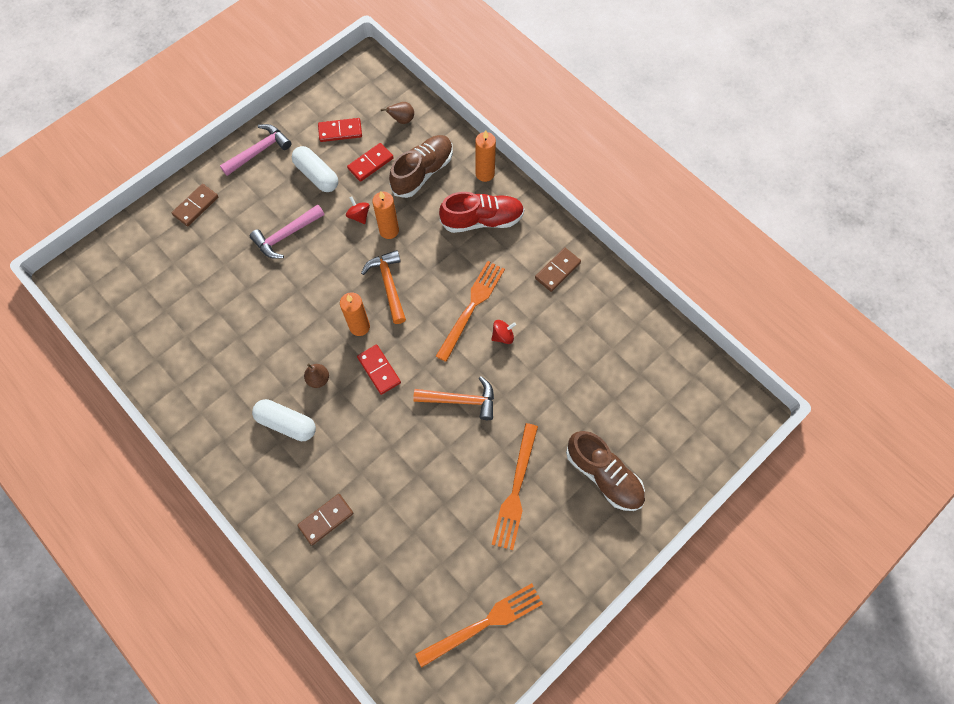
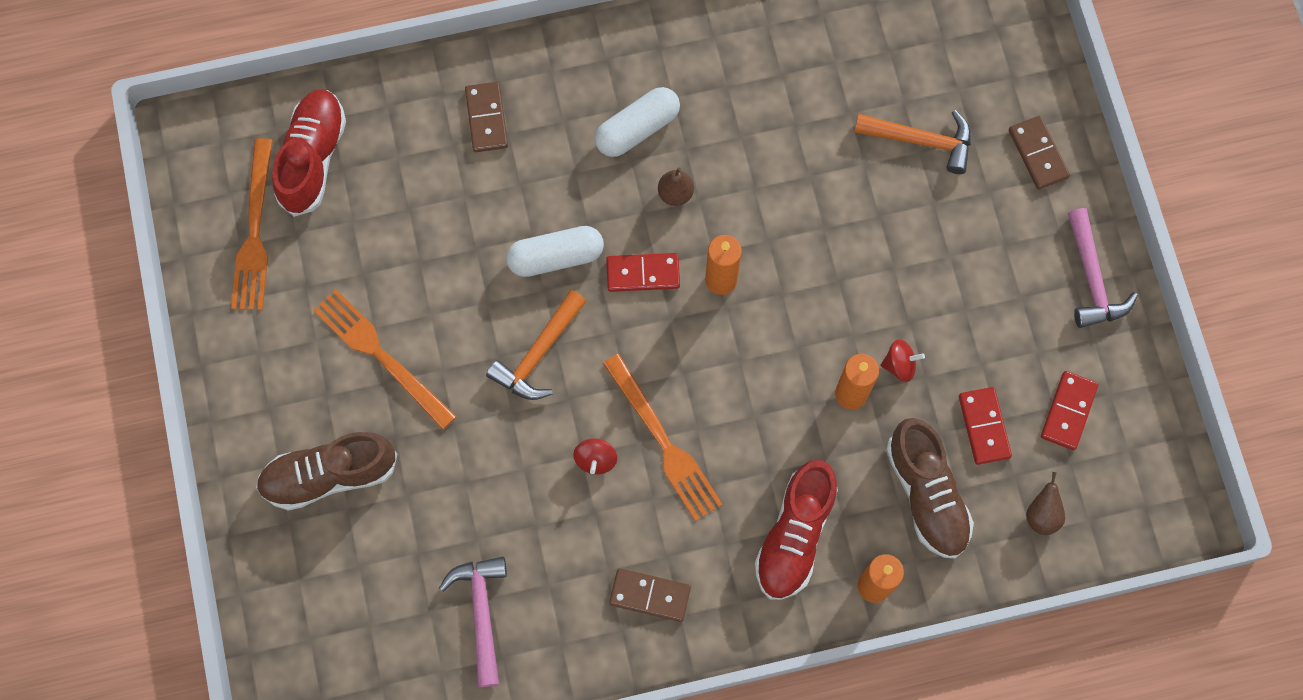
camera: 120 degrees right, 5 degrees up
(286, 235) = (921, 251): pink hammer -> pink hammer (481, 613)
(317, 175) = (1003, 340): white capsule -> white capsule (556, 257)
(389, 285) = (763, 349): orange hammer -> orange hammer (921, 141)
(412, 617) = (313, 158): none -> red shoe
(557, 270) = (650, 596): brown domino -> brown domino turned 60 degrees counterclockwise

